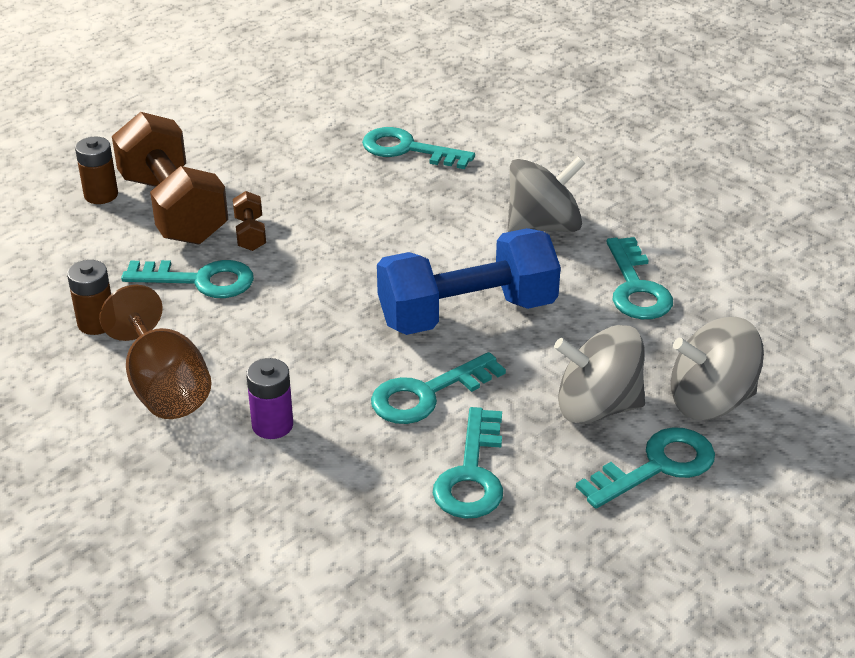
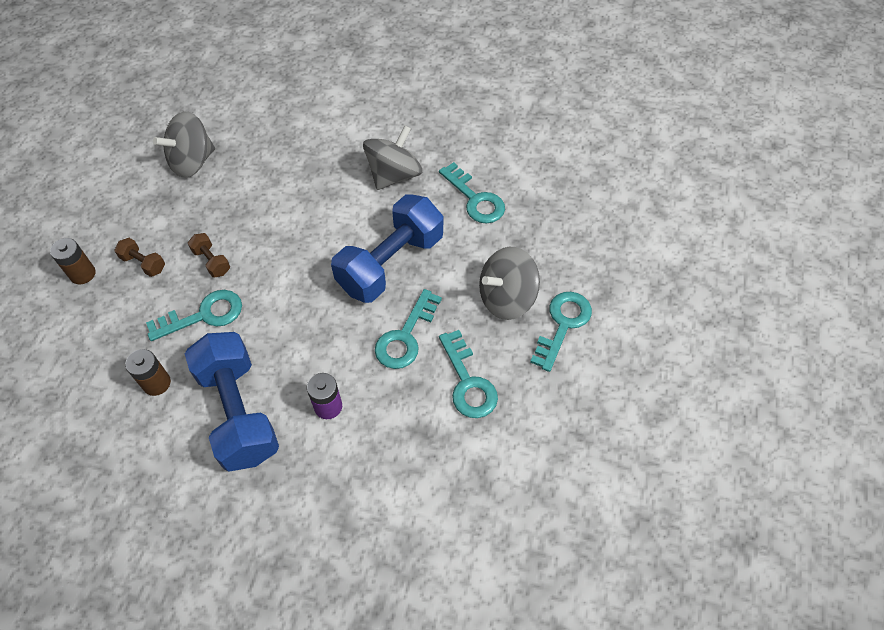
camera: 30 degrees left, 20 degrees up
(164, 387) = (239, 412): brown goblet -> blue dumbbell
(173, 208) = (143, 263): brown dumbbell -> brown dumbbell, size x0.41
(408, 149) = (271, 147): turquoise key -> none
(710, 401) = (563, 264): grey spinning top -> grey spinning top (192, 162)

